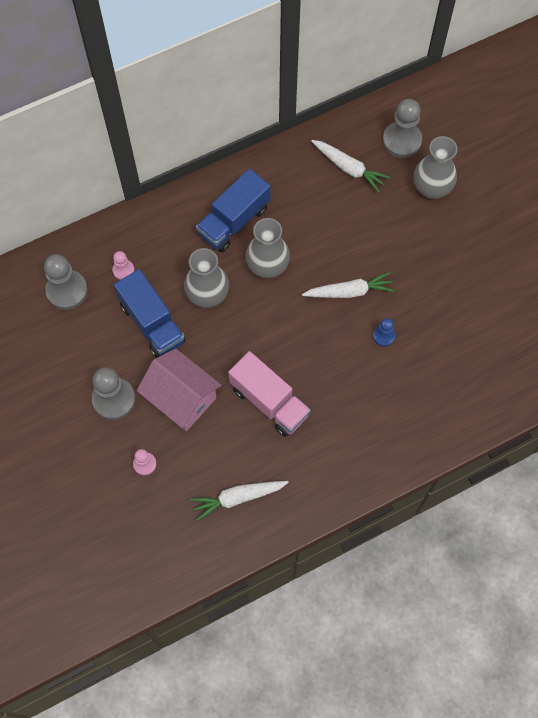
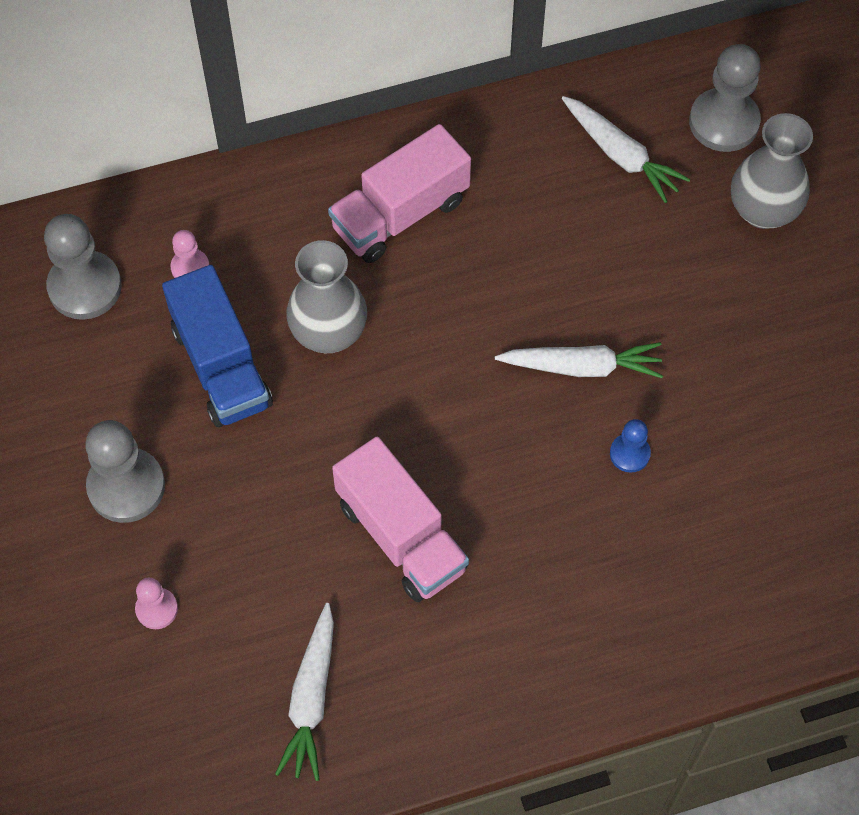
camera: 10 degrees right, 5 degrees down
(181, 398) = (245, 504): pink house -> none
(234, 221) = (400, 214): blue truck -> pink truck
(238, 498) = (311, 698): white carrot -> white carrot turned 75 degrees counterclockwise
(267, 266) = (444, 299): grey vase -> none

